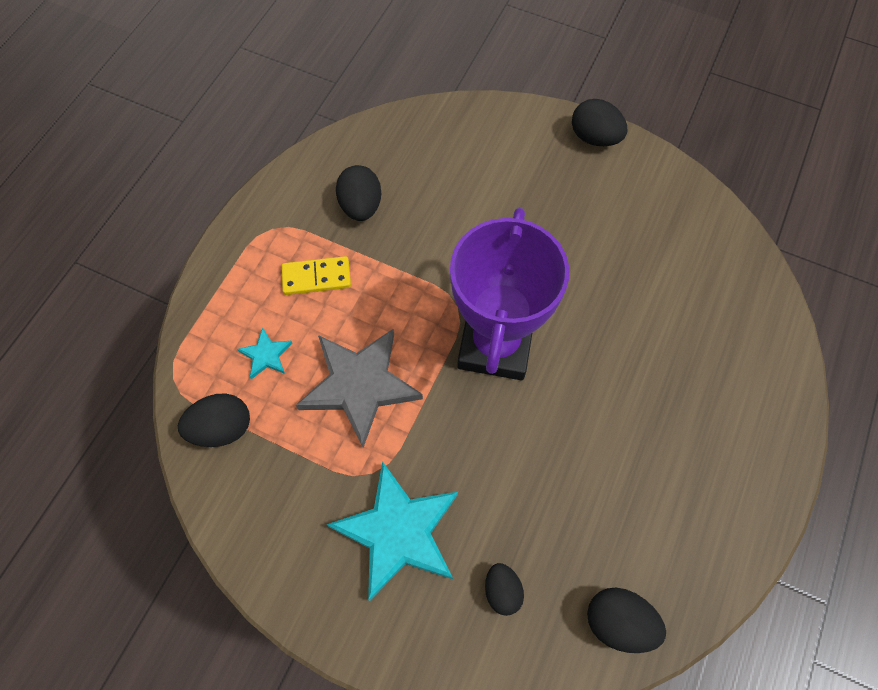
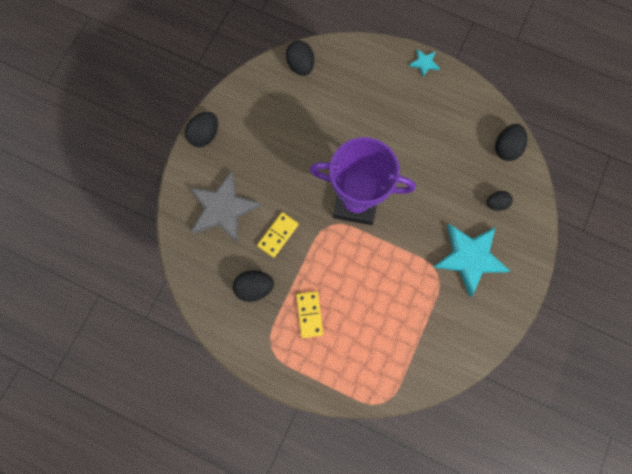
camera: 90 degrees left, 10 degrees up
(222, 428) = (415, 366): black egg -> black egg (300, 66)
(266, 355) = (365, 343): turquoise star -> turquoise star (424, 63)
(360, 385) = (384, 283): grey star -> grey star (223, 209)
(440, 235) = (278, 235): none -> yellow domino

